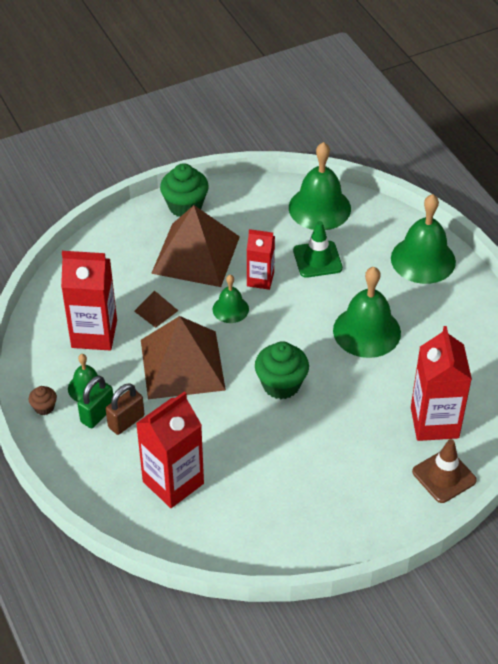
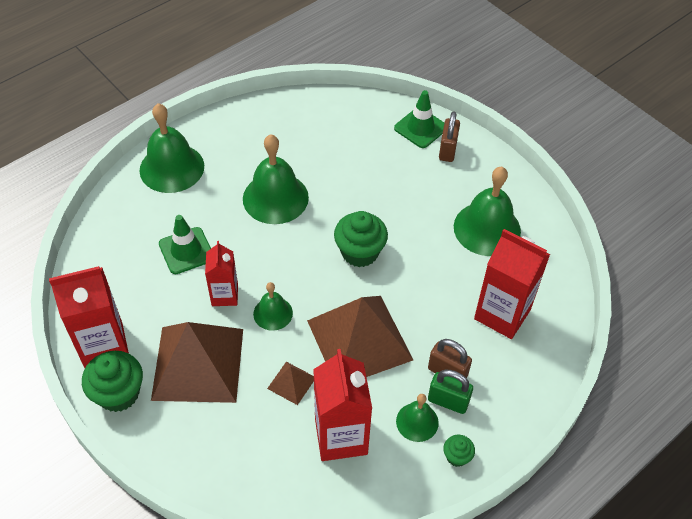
camera: 105 degrees left, 5 degrees up
(44, 407) = (457, 456): brown cupcake -> green cupcake
(319, 208) = (107, 261): green bell -> green bell (487, 228)
(404, 494) = (447, 150): none -> brown padlock
(434, 422) = (367, 139): red carton -> red carton (104, 345)
(444, 476) = (420, 128): brown traffic cone -> green traffic cone

